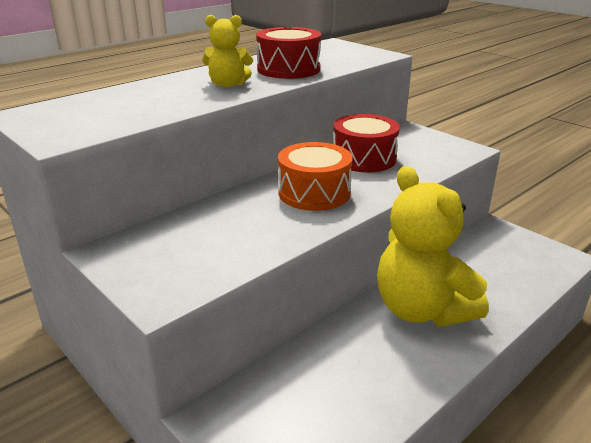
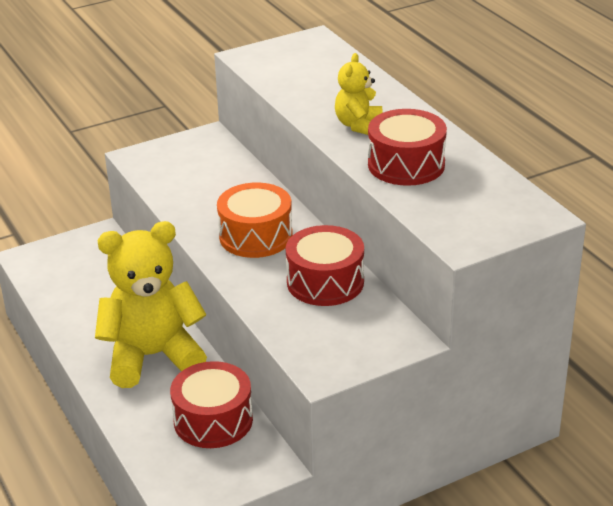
camera: 105 degrees right, 5 degrees up
(474, 259) = (213, 420): none -> red drum

